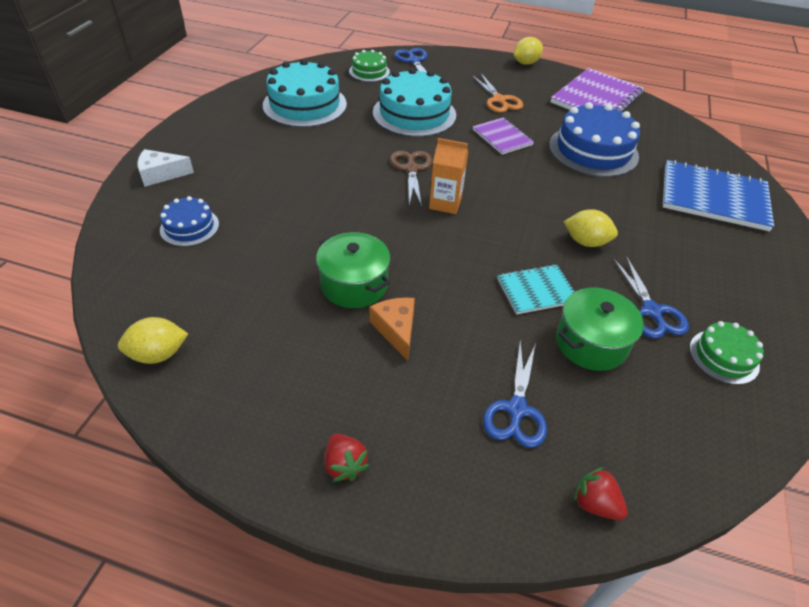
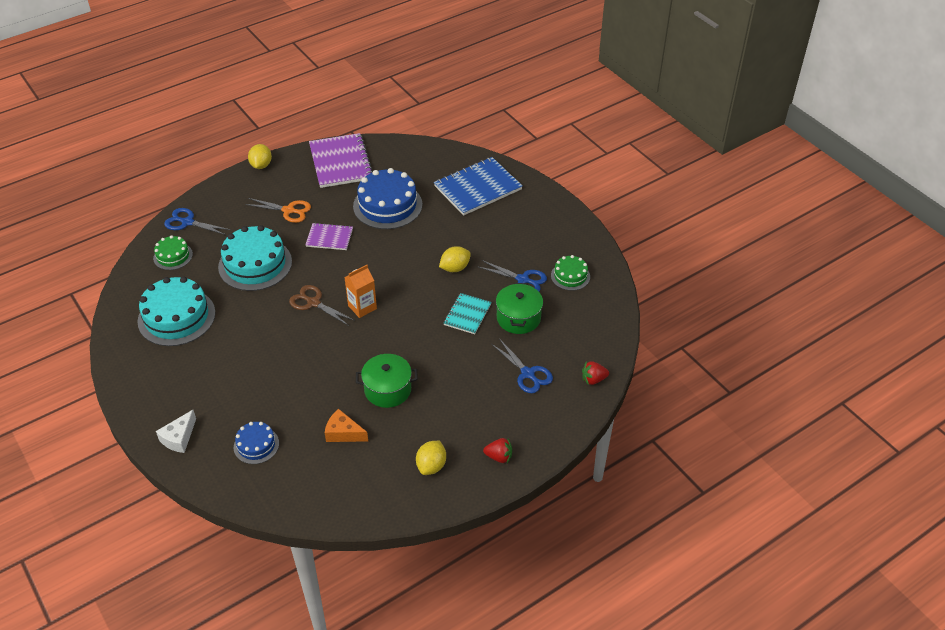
camera: 50 degrees left, 0 degrees up
(158, 354) = (358, 503): yellow lemon -> yellow lemon (431, 466)
(396, 330) = (438, 390): orange cheese -> orange cheese (343, 433)

